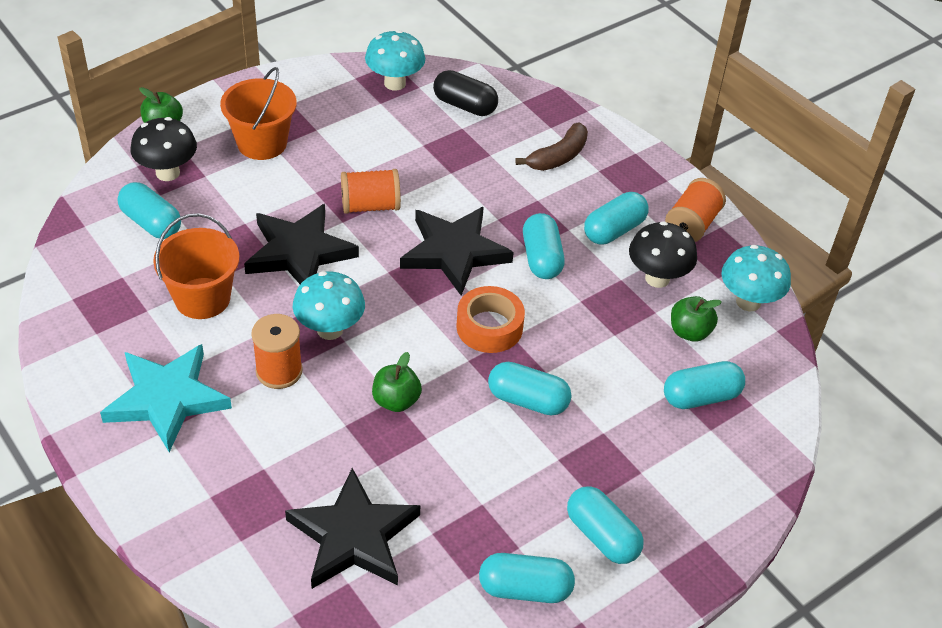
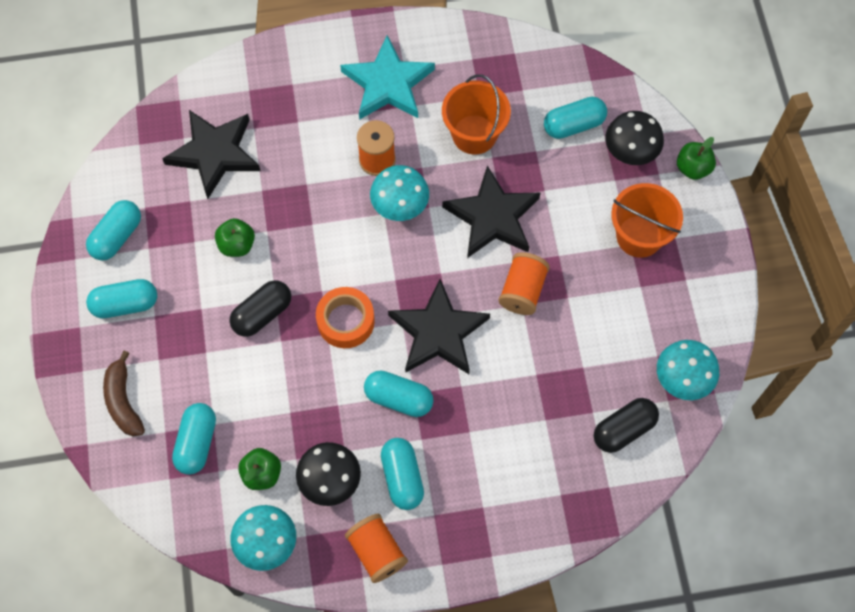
camera: 120 degrees right, 20 degrees up
(396, 401) = (310, 225): green apple -> green apple (237, 245)
(528, 400) = (262, 314): turquoise capsule -> black capsule
(558, 157) = (516, 479): brown banana -> brown banana (123, 401)

